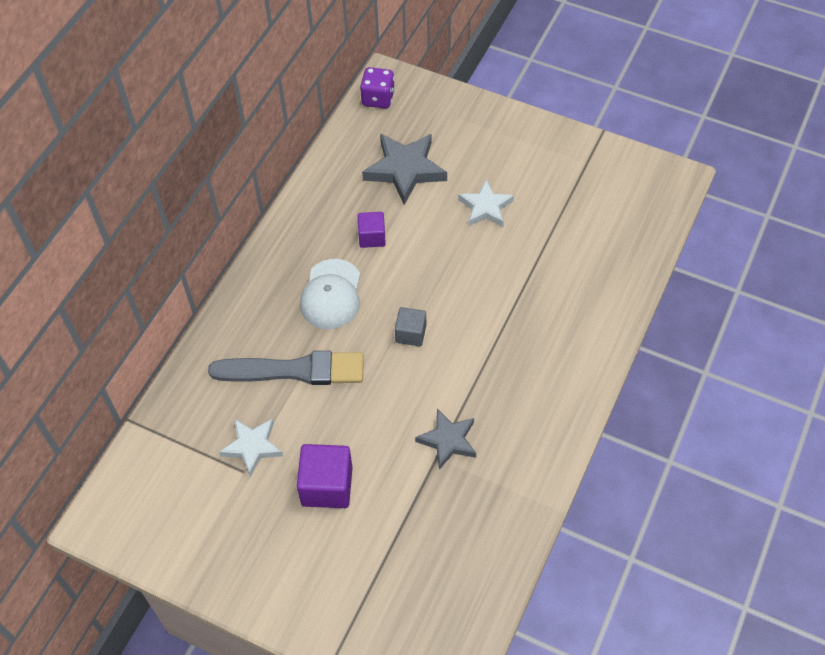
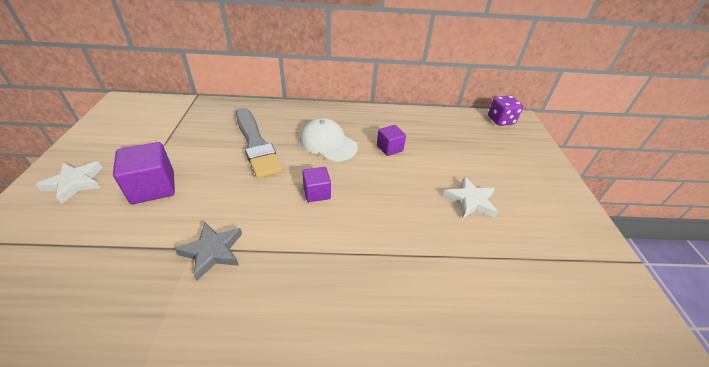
camera: 60 degrees right, 15 degrees down
(252, 447) = (185, 143): white star -> white star (75, 183)
(331, 295) = (328, 143): white cap -> white cap turned 60 degrees clockwise
(405, 170) = (459, 148): grey star -> none
(410, 333) = (317, 193): grey cube -> purple cube

